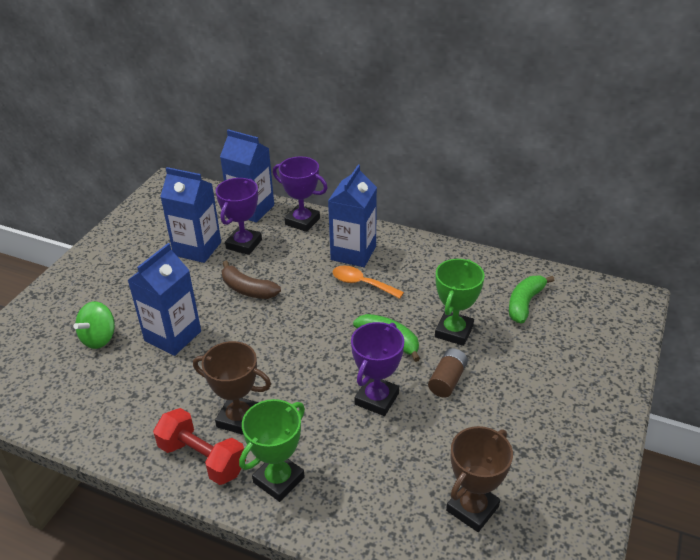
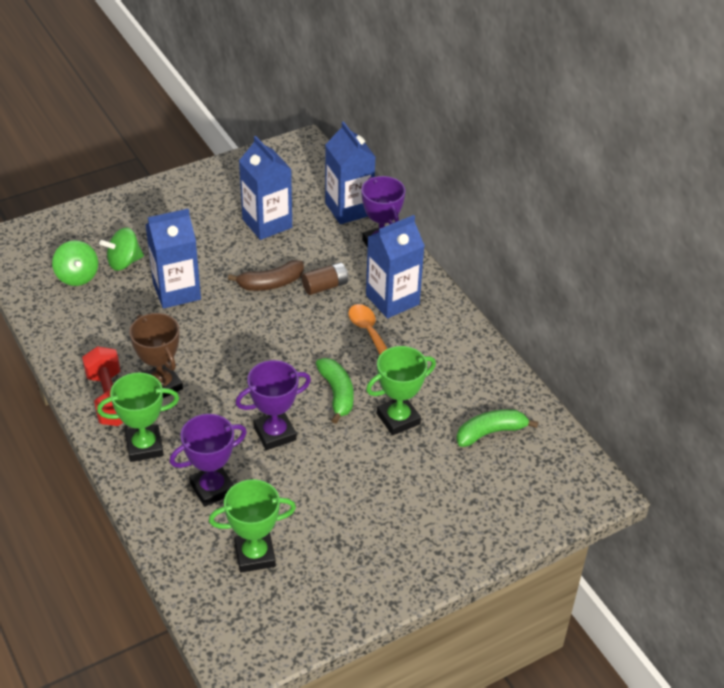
camera: 35 degrees right, 5 degrees up
(64, 372) = (77, 276): none -> green spinning top
(244, 244) = (309, 240): purple trophy -> purple trophy (212, 488)
(247, 289) = (270, 283): brown banana -> brown banana turned 90 degrees counterclockwise
(447, 380) = (346, 454): brown battery -> brown battery (325, 286)
(472, 508) = (255, 555): brown trophy -> green trophy

